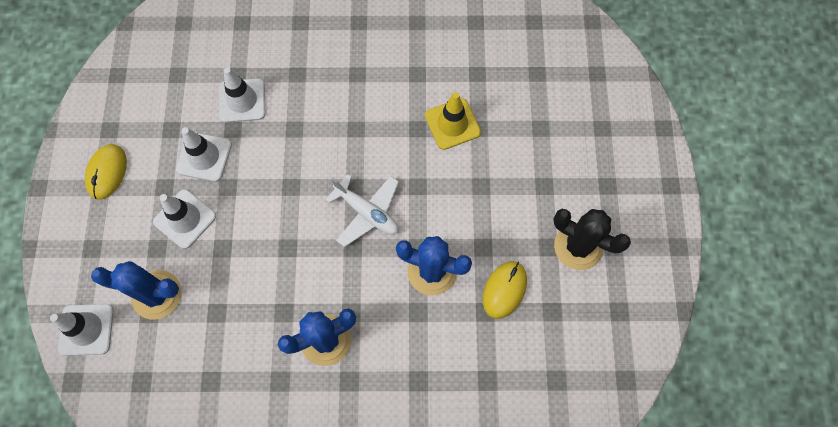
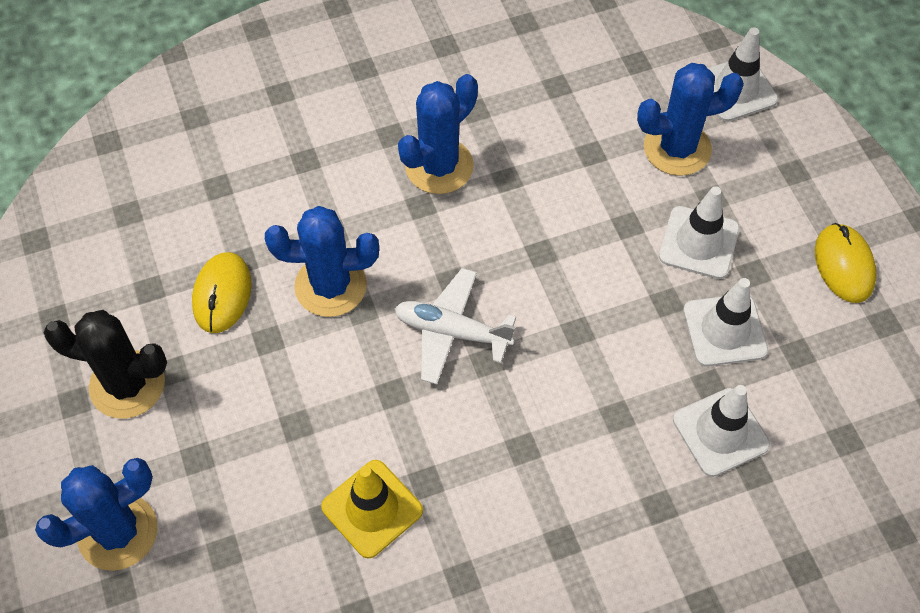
camera: 160 degrees right, 10 degrees down
(598, 158) = (118, 532): none -> blue cactus

